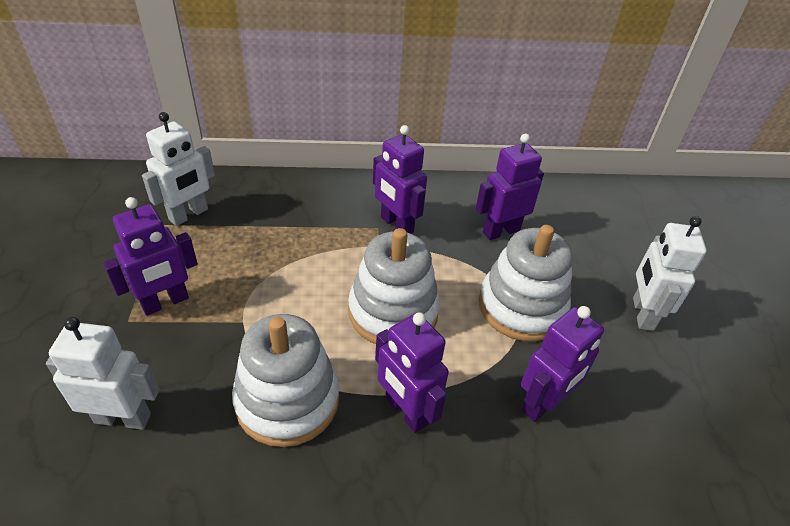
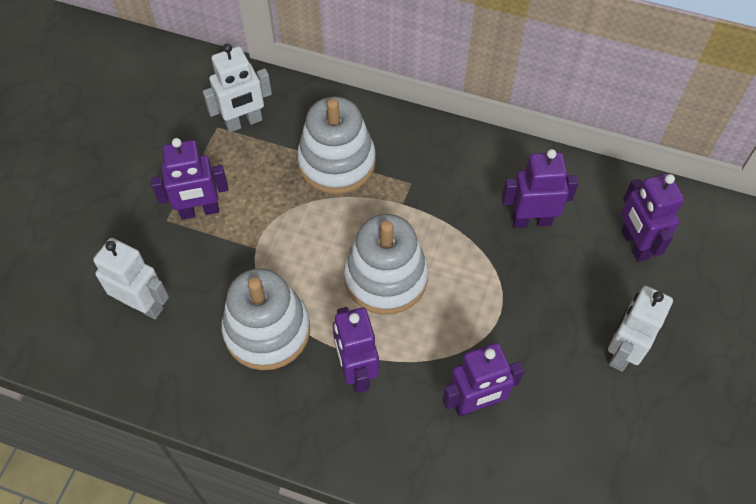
camera: 25 degrees right, 15 degrees up
(396, 225) = (430, 185): purple robot -> purple robot (635, 244)
(521, 307) = (506, 308): white stacking toy -> white stacking toy (336, 162)

